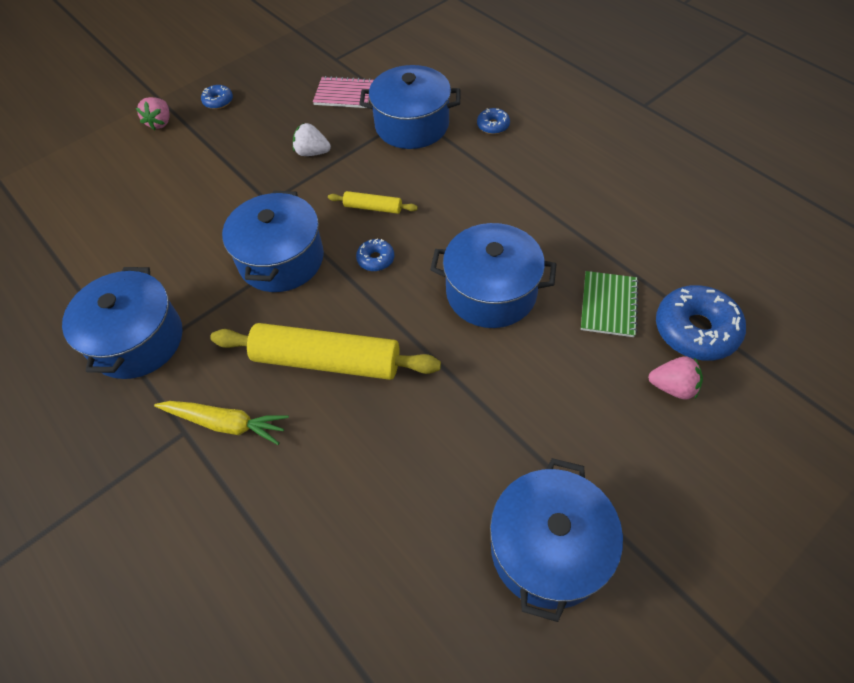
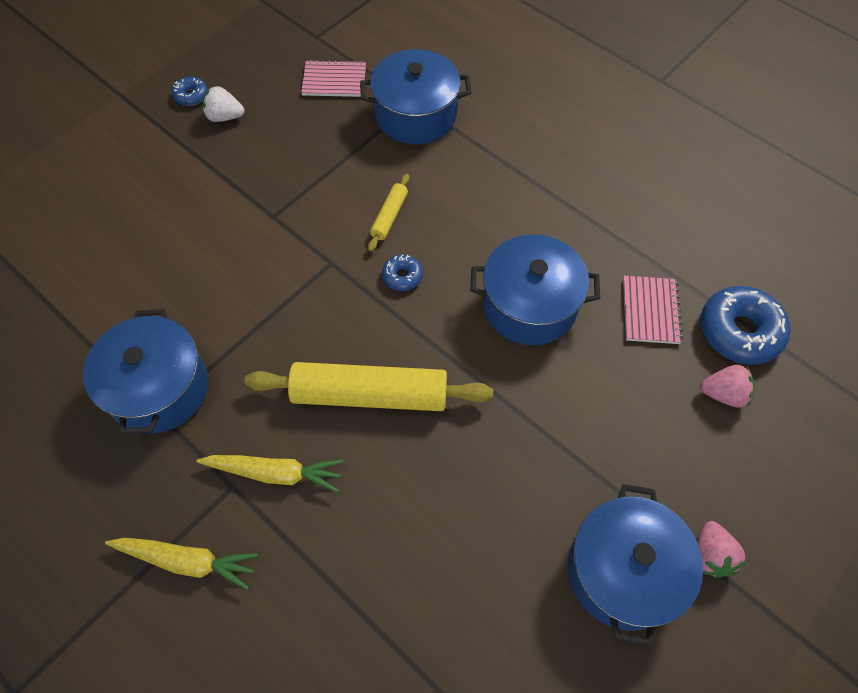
camera: 10 degrees left, 5 degrees up
(128, 496) = (187, 561): none -> yellow carrot
(160, 123) = (129, 126): pink strawberry -> pink strawberry (710, 555)
(281, 259) = (300, 283): blue pot -> none
(312, 152) = (311, 154): white strawberry -> white strawberry (225, 117)
(373, 207) = (389, 216): yellow rolling pin -> yellow rolling pin turned 75 degrees counterclockwise
(493, 125) = (504, 112): blue donut -> none
(608, 305) = (650, 311): green notebook -> pink notebook

